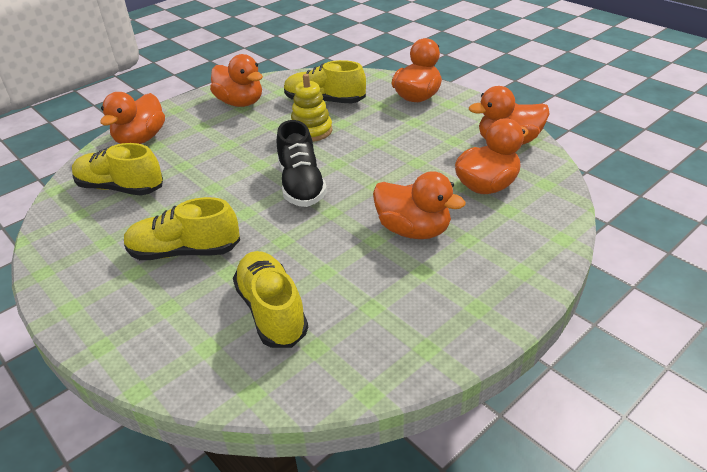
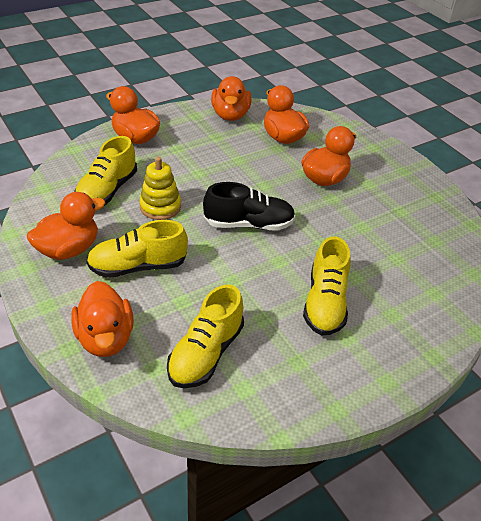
camera: 85 degrees left, 5 degrees up
(141, 139) = (105, 338): orange duck -> orange duck turned 45 degrees clockwise
(272, 311) = (401, 257): yellow shoe -> yellow shoe (138, 266)

